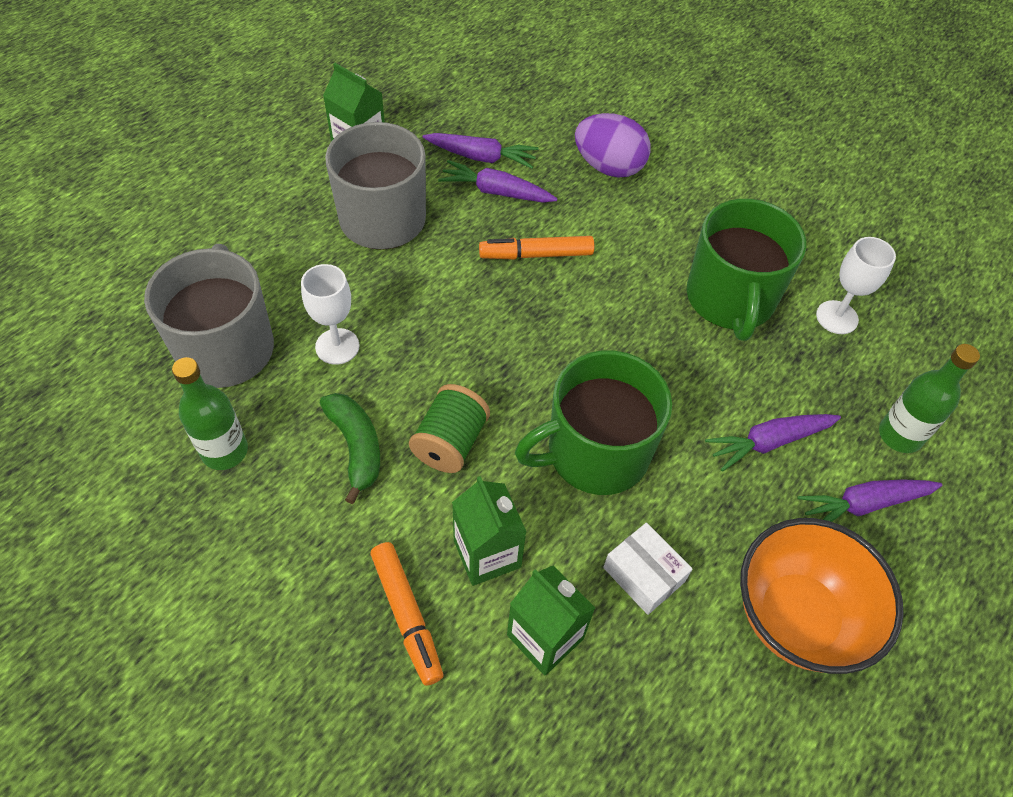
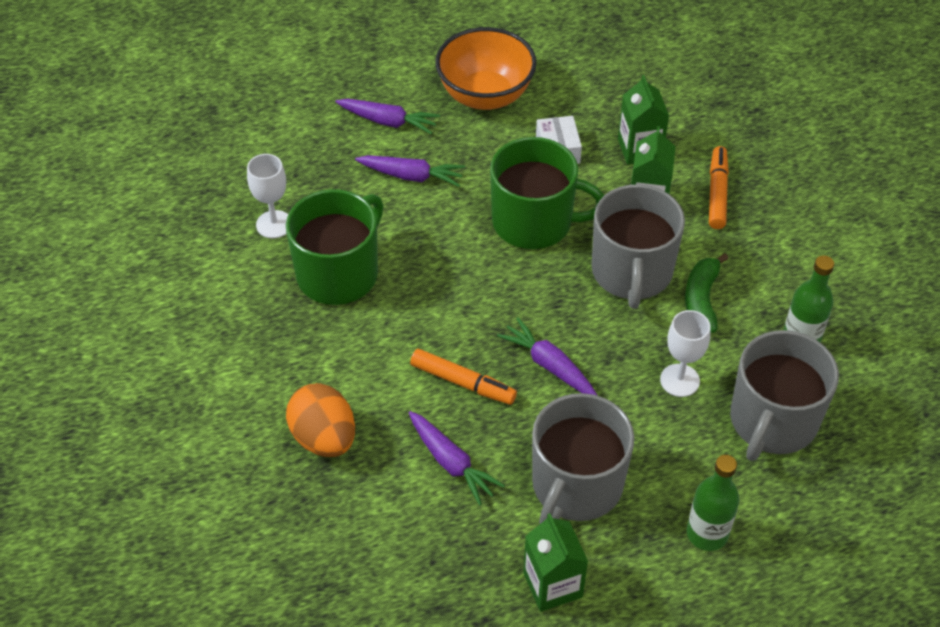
camera: 145 degrees left, 5 degrees down
(450, 443) = (631, 272): green spool -> grey mug
(481, 157) = (436, 510): purple carrot -> purple carrot (549, 365)
(608, 167) = (324, 438): purple egg -> orange egg
(900, 435) = (321, 142): green bottle -> green bottle (707, 533)

